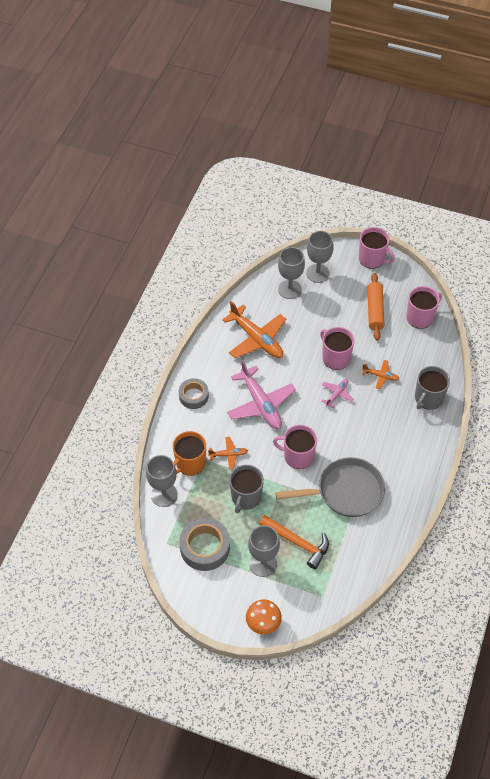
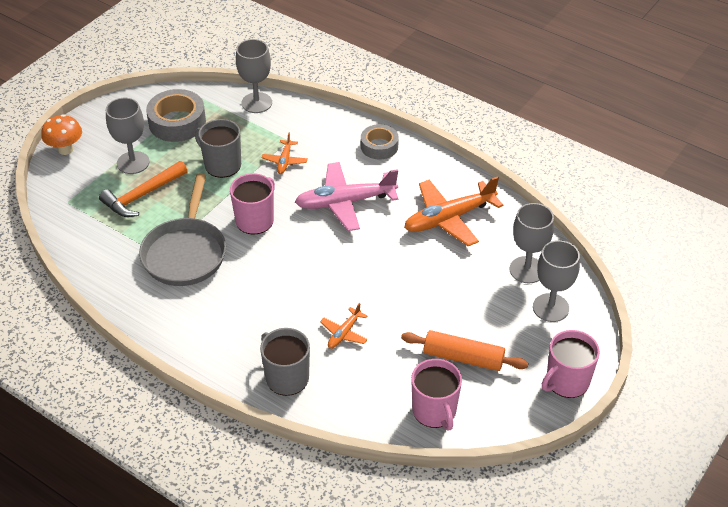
camera: 105 degrees right, 10 degrees down
(190, 463) = (287, 128): orange mug -> none
(335, 358) = (391, 291): pink mug -> none
(337, 394) = (331, 279): pink plane -> none

